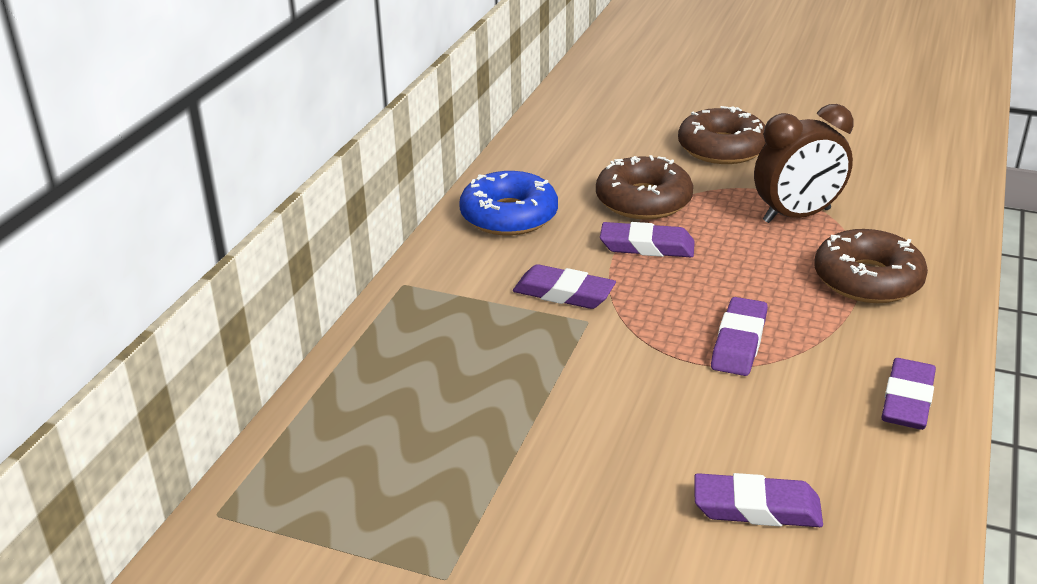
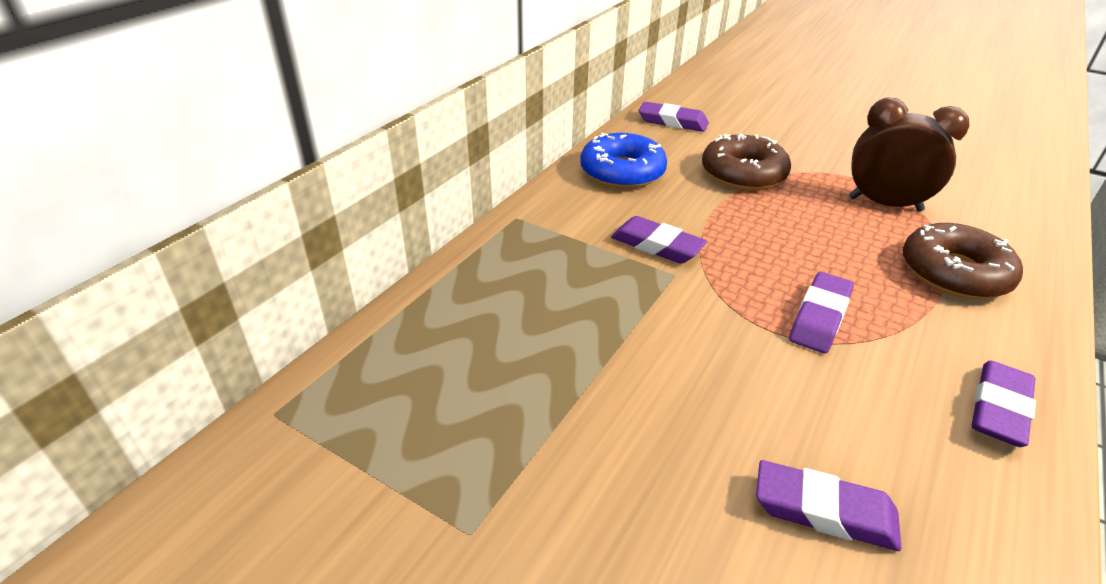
camera: 10 degrees right, 5 degrees up
(647, 246) = (740, 213): purple eraser -> purple eraser (672, 122)
(722, 148) = (819, 139): brown donut -> none
(797, 216) = (885, 204): brown clock -> brown clock turned 150 degrees counterclockwise

